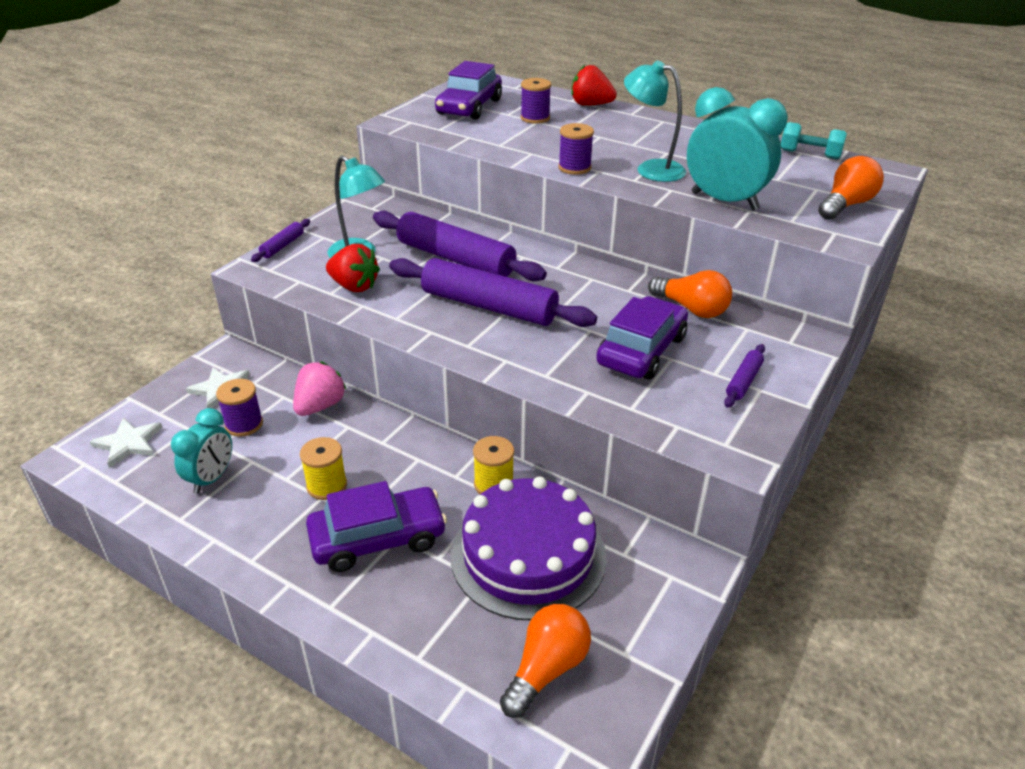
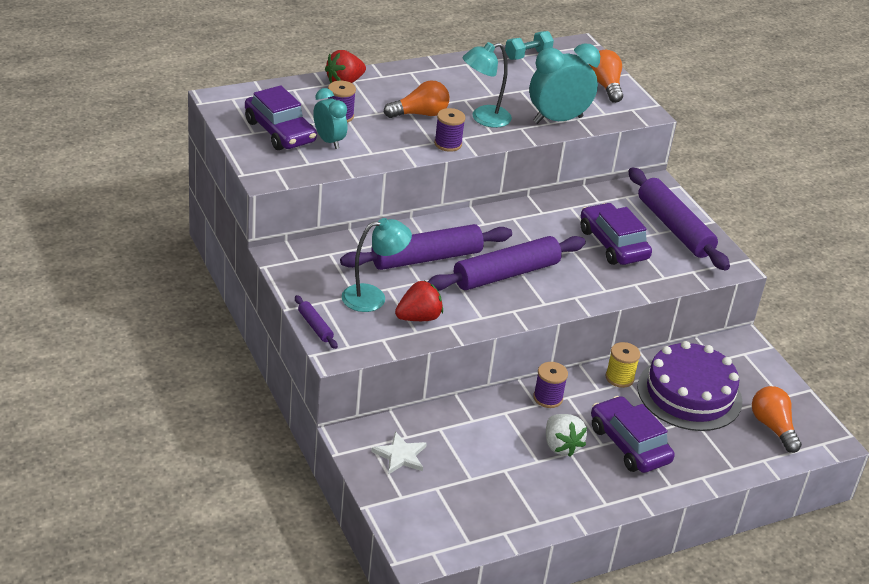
camera: 60 degrees left, 0 degrees up
(128, 443) = (428, 523): white star -> none
(211, 478) = (507, 495): turquoise clock -> turquoise clock (329, 141)
(244, 424) = (457, 459): purple spool -> purple spool (548, 398)
(320, 406) = (469, 415): pink strawberry -> none
(327, 486) = (561, 446): yellow spool -> white strawberry
(378, 538) = (629, 444): purple car -> purple car turned 45 degrees counterclockwise
(691, 309) = (587, 202): orange light bulb -> orange light bulb (420, 114)
(743, 381) = (674, 228): purple rolling pin -> purple rolling pin, size x2.26

